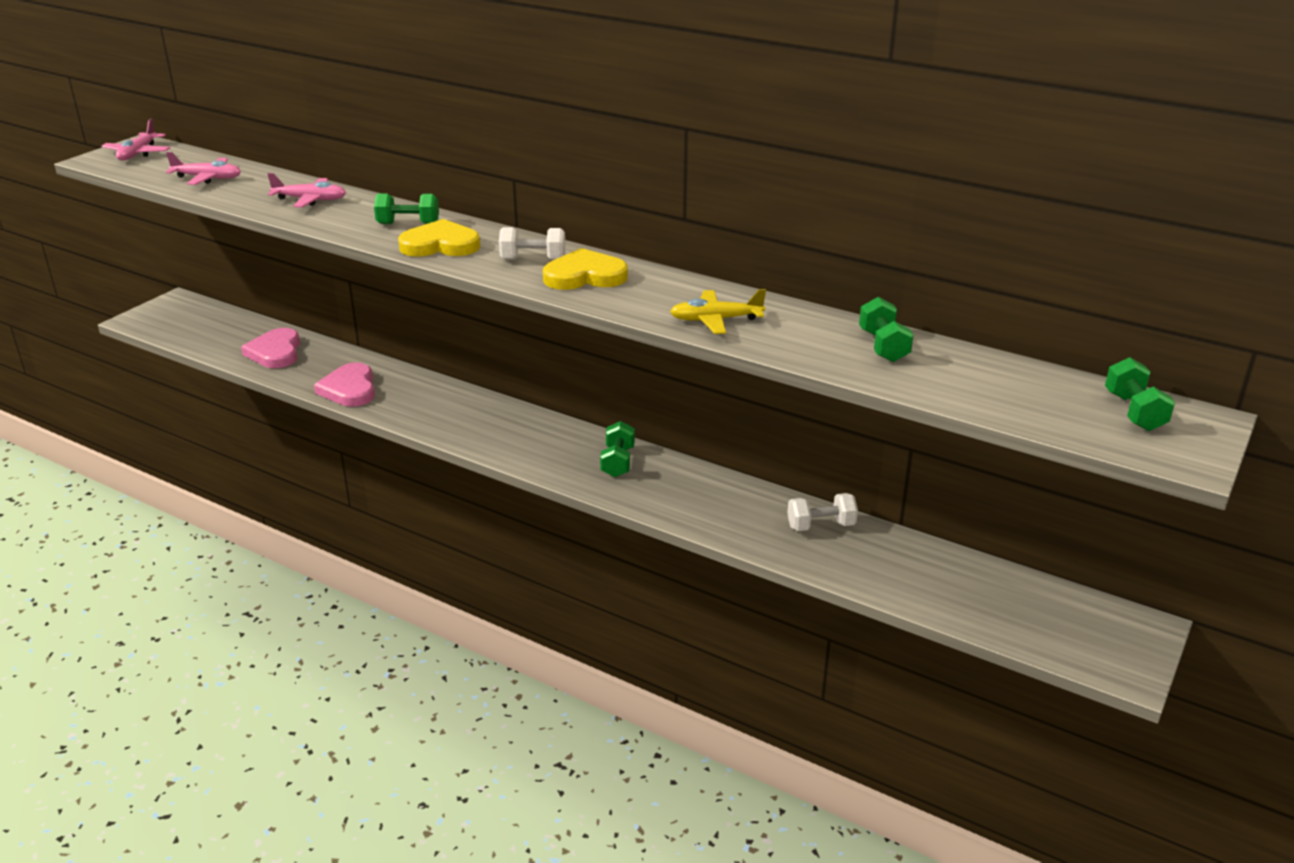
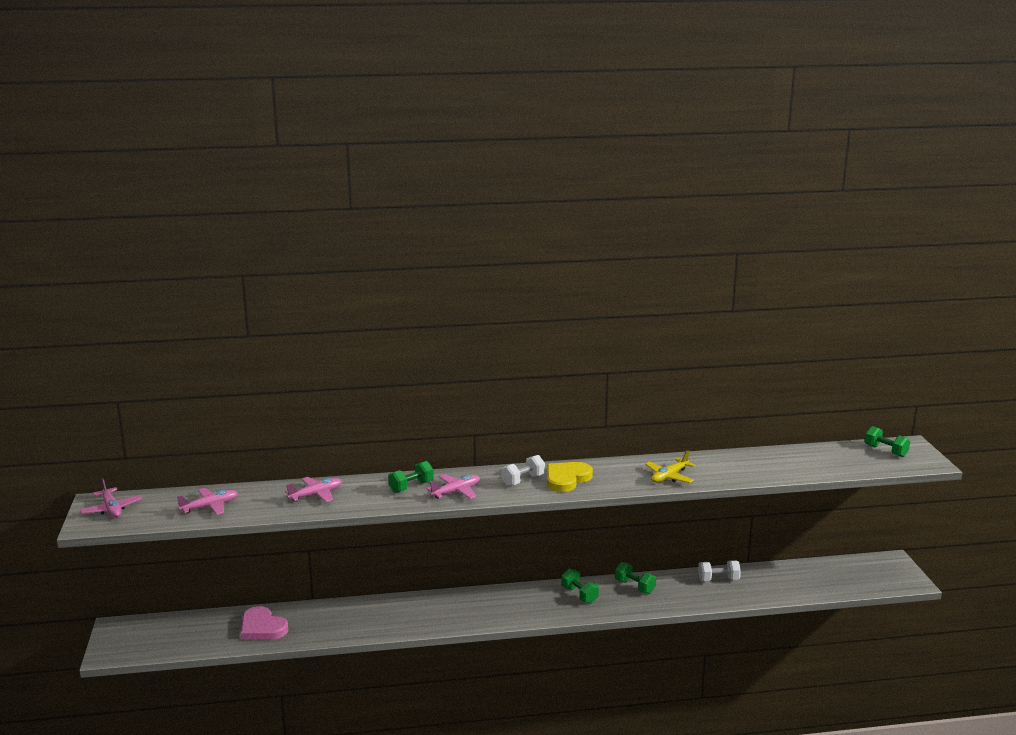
camera: 40 degrees left, 10 degrees down
(349, 389) = (356, 627): pink heart -> none
(440, 245) = (456, 492): yellow heart -> pink plane
(821, 526) = (718, 579): white dumbbell -> white dumbbell turned 45 degrees clockwise
(883, 346) = (756, 460): green dumbbell -> green dumbbell (634, 586)

